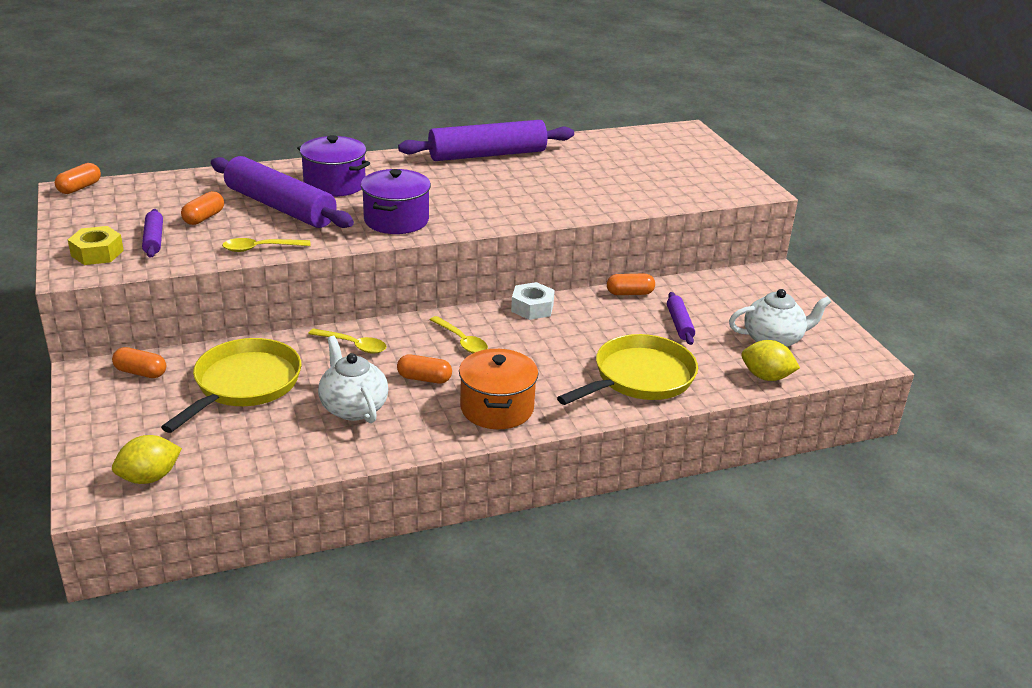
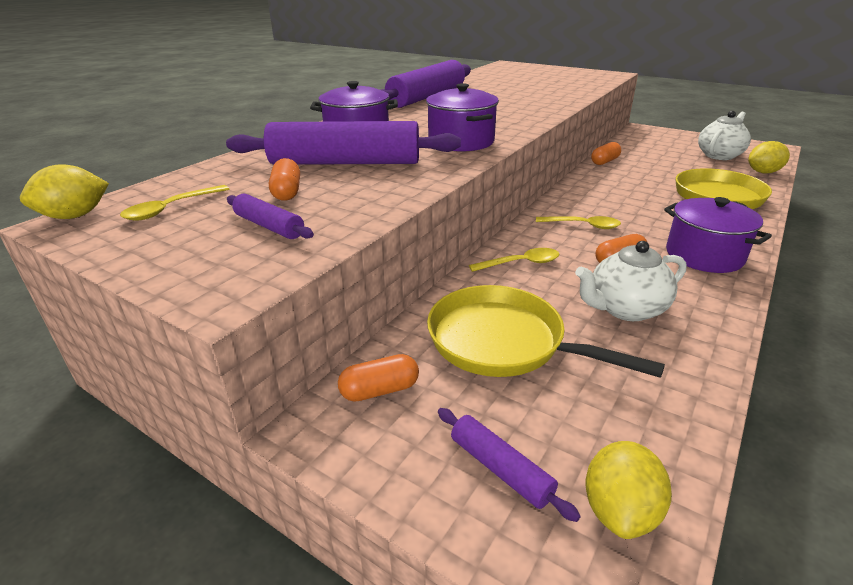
camera: 35 degrees left, 0 degrees up
(79, 188) = (75, 216): orange capsule -> yellow lemon
(97, 253) = (221, 263): yellow nut -> none
(243, 385) = (504, 342): yellow pan -> yellow pan turned 45 degrees counterclockwise
(260, 248) = (399, 193): yellow spoon -> yellow spoon (171, 209)
(353, 407) = (625, 309): white teapot -> white teapot turned 45 degrees counterclockwise
(497, 408) = (704, 255): orange pot -> purple pot
(532, 308) = (575, 189): white nut -> none
(679, 324) = (665, 166): purple rolling pin -> purple rolling pin (500, 469)

